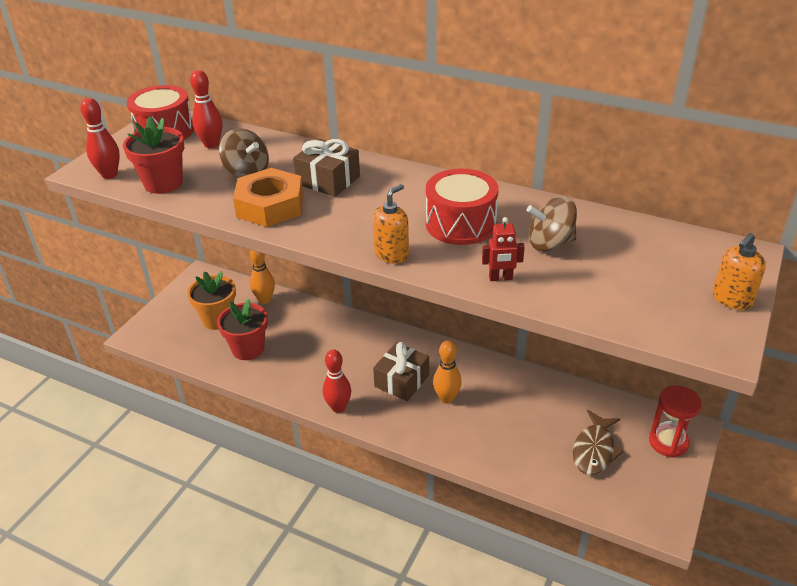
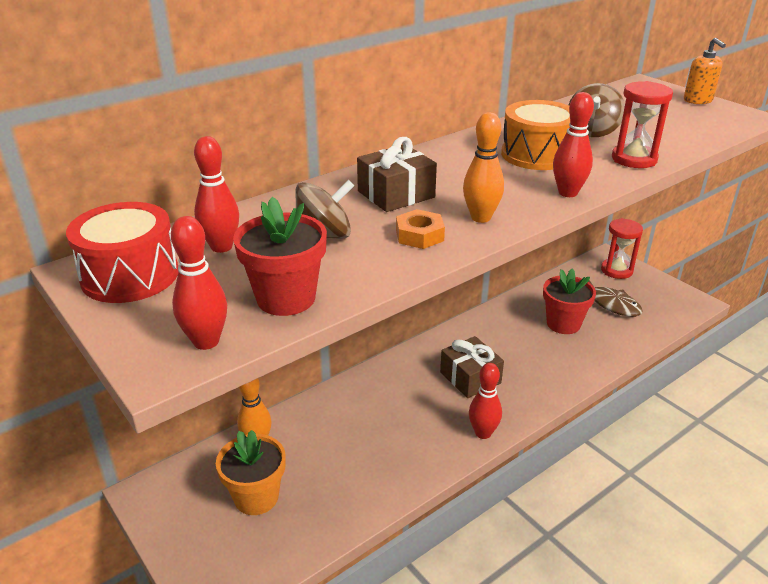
camera: 65 degrees left, 5 degrees down
(248, 349) = (337, 482): red flower pot -> red flower pot (563, 324)
(270, 206) = (419, 235): orange nut -> orange nut, size x0.55
(392, 254) = (567, 193): orange soap dispenser -> red bowling pin
(446, 398) = (511, 358): orange bowling pin -> orange bowling pin (480, 217)
(460, 224) = (537, 154): red drum -> orange drum
(500, 278) = (634, 159): red robot -> red hourglass

